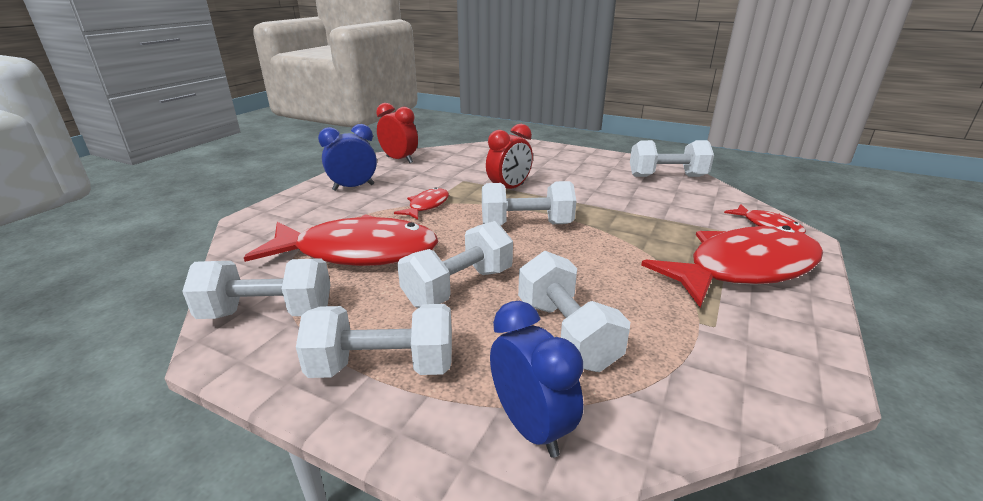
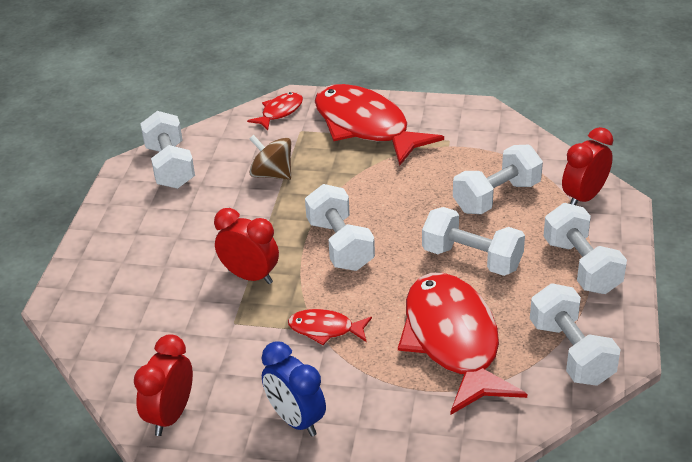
camera: 105 degrees left, 10 degrees up
(531, 426) = (584, 197): blue clock -> red clock
(648, 210) = (272, 174): none -> brown spinning top

